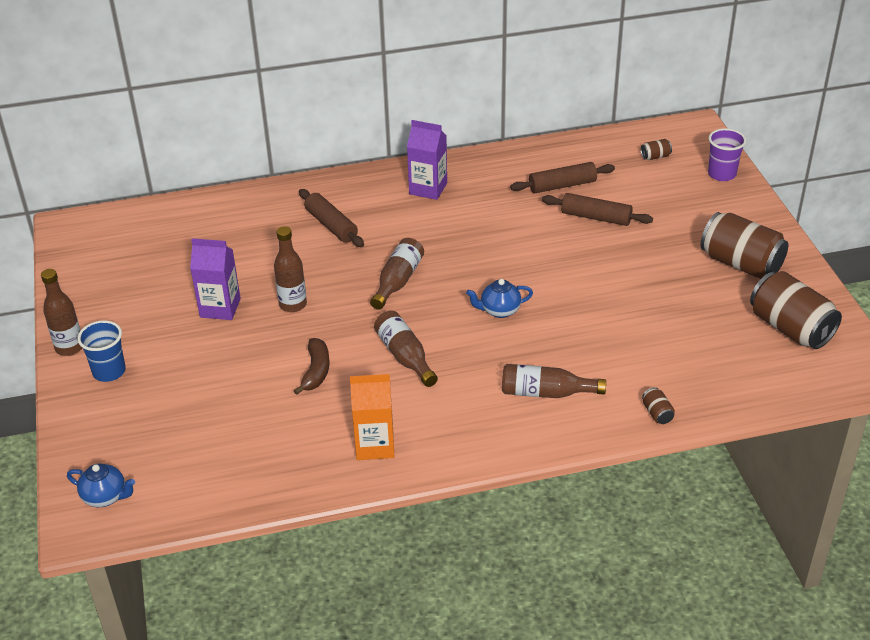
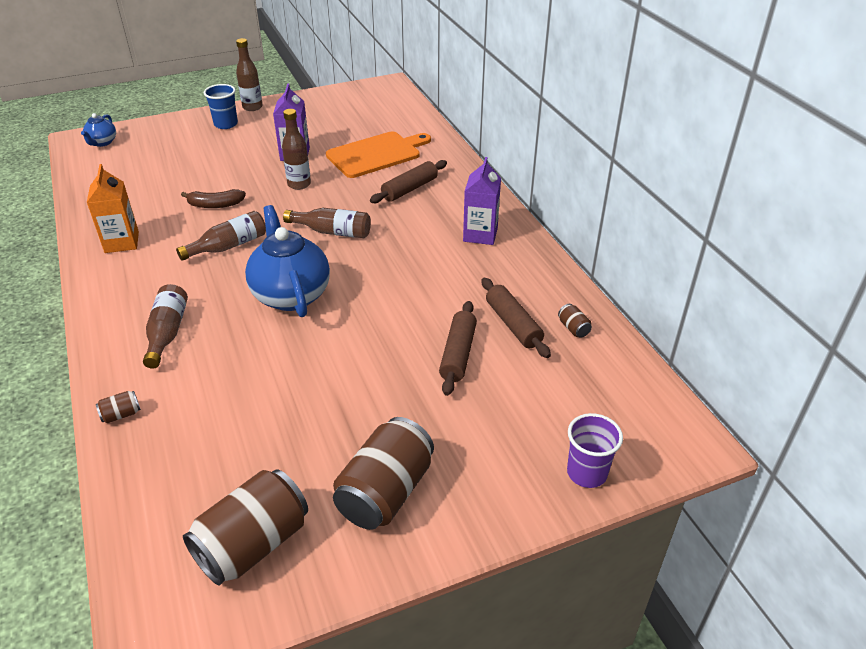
camera: 80 degrees right, 0 degrees up
(247, 244) = (376, 154): none -> orange cutting board
(499, 310) = (291, 294): blue teapot -> blue teapot, size x2.02
(655, 157) = (603, 402): brown can -> brown can (573, 328)

